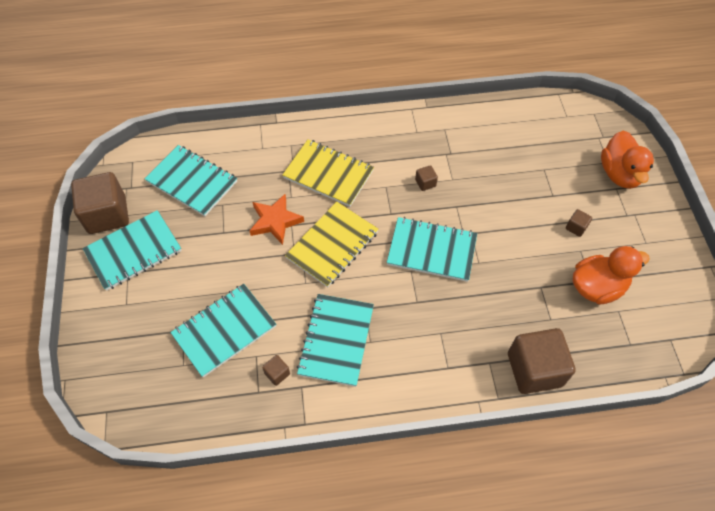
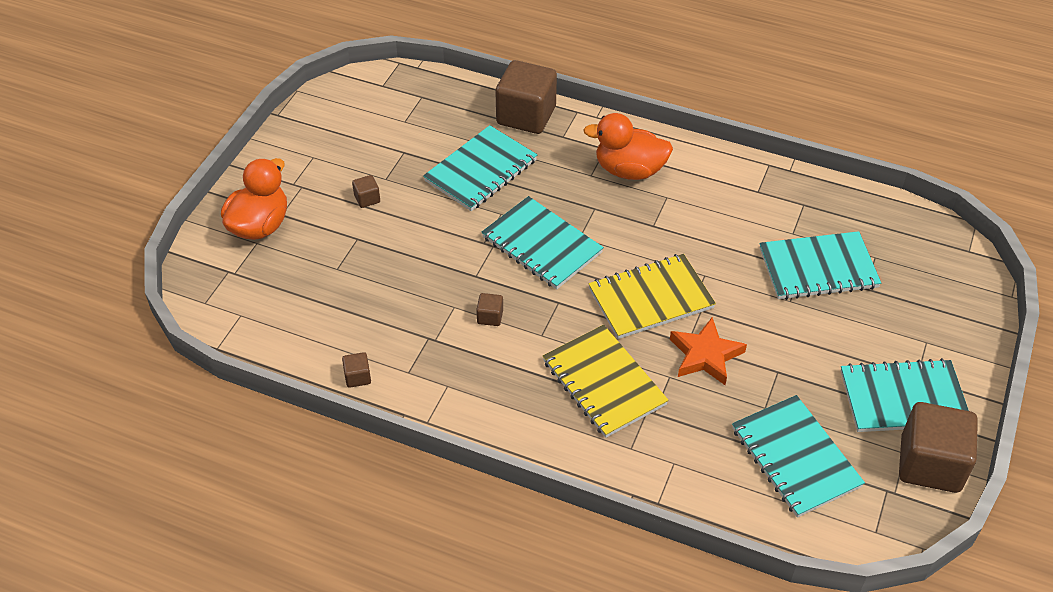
camera: 150 degrees left, 10 degrees down
(277, 373) = (777, 210): brown cube -> brown cube (357, 377)
(336, 340) = (701, 211): turquoise notebook -> turquoise notebook (481, 171)
(597, 287) = (404, 145): orange duck -> orange duck (629, 170)

